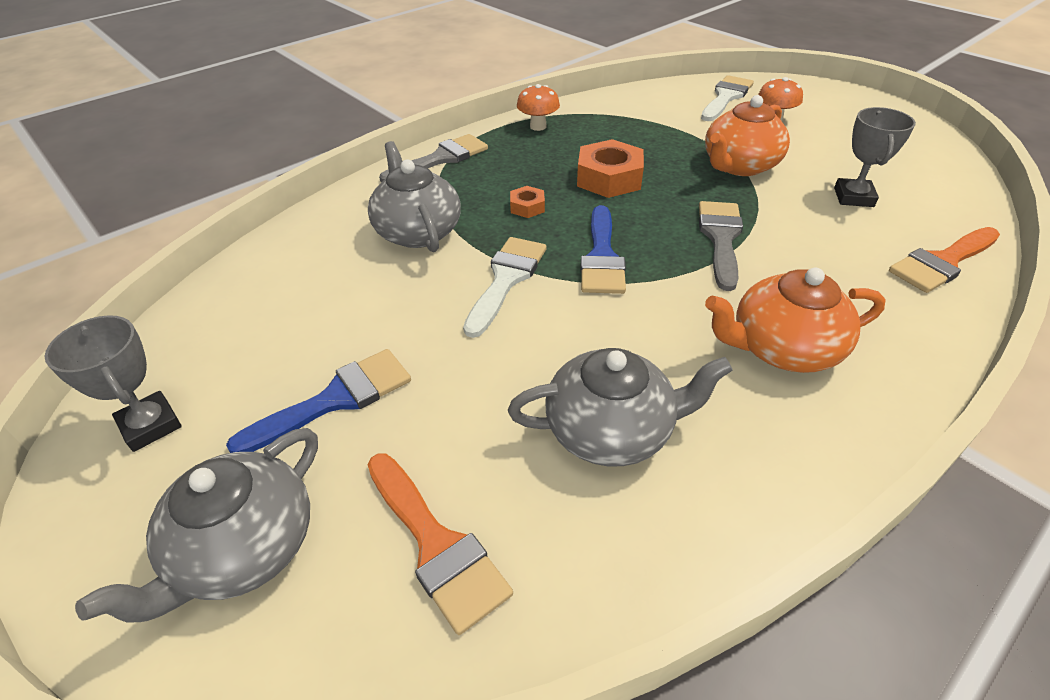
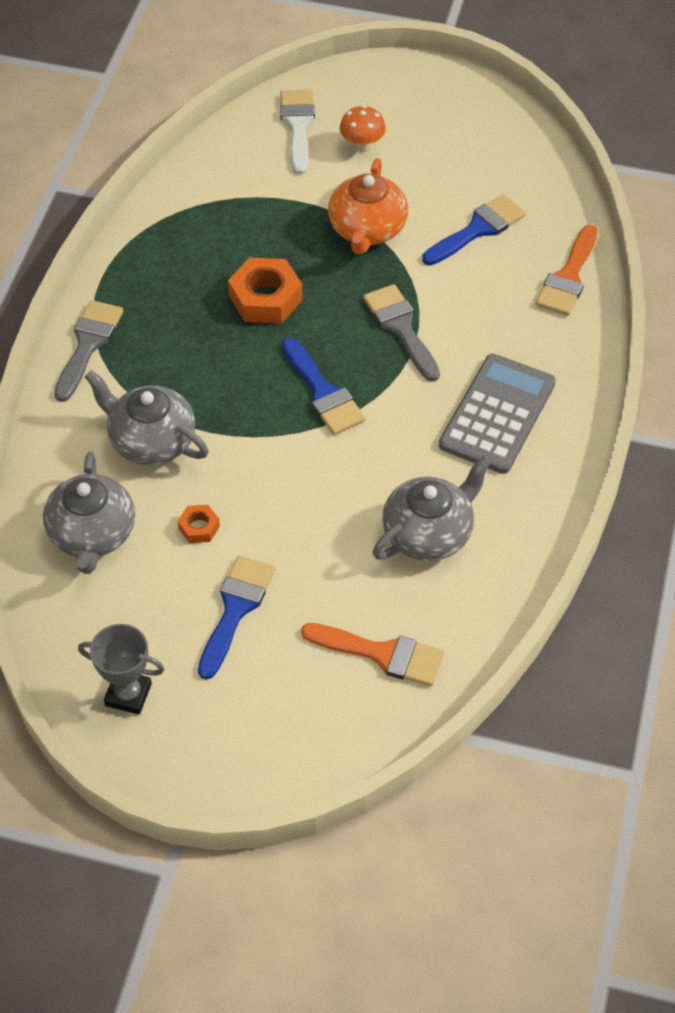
camera: 35 degrees left, 10 degrees up
(244, 548) = (276, 718): grey teapot -> grey teapot (92, 534)
(506, 279) = (267, 452): white brush -> none
(527, 207) = (221, 367): orange nut -> orange nut (199, 527)
(538, 126) = (144, 255): orange mushroom -> none
(782, 348) = (497, 414): orange teapot -> grey calculator
(853, 197) = (478, 229): grey trophy -> blue brush

